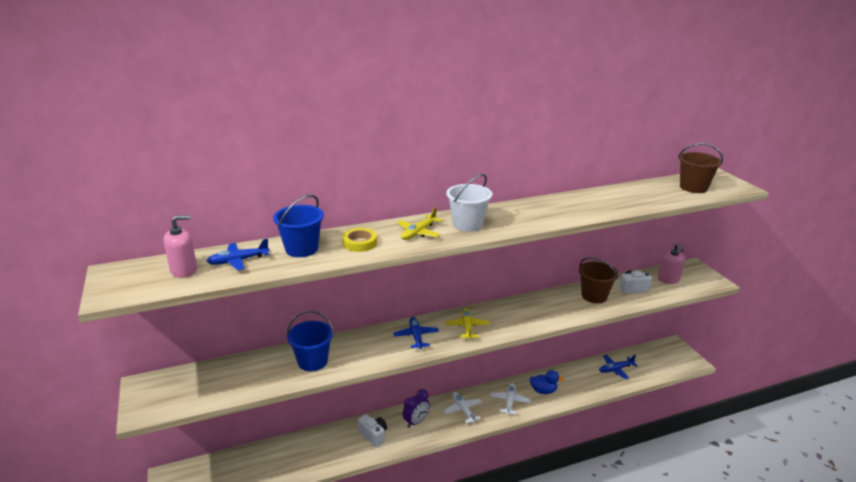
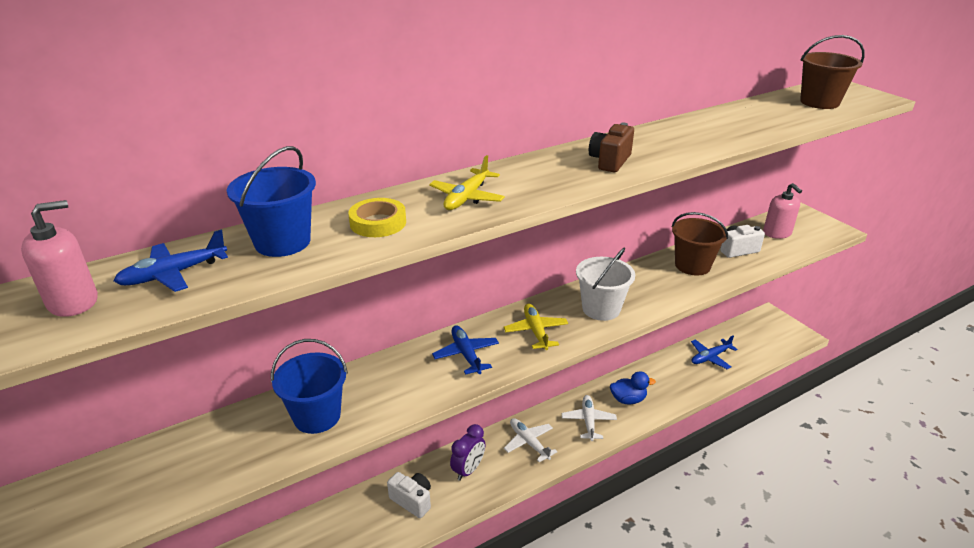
camera: 10 degrees left, 5 degrees up
(467, 224) = (537, 178): white bucket -> white bucket (601, 309)
(520, 217) = (610, 161): none -> brown camera

